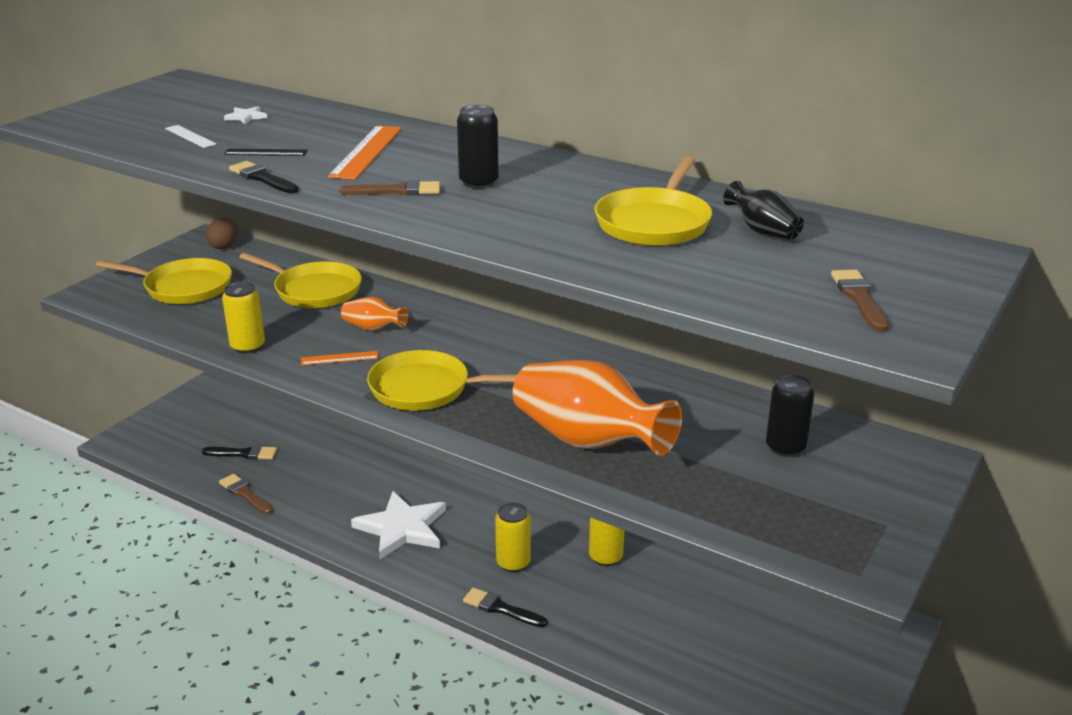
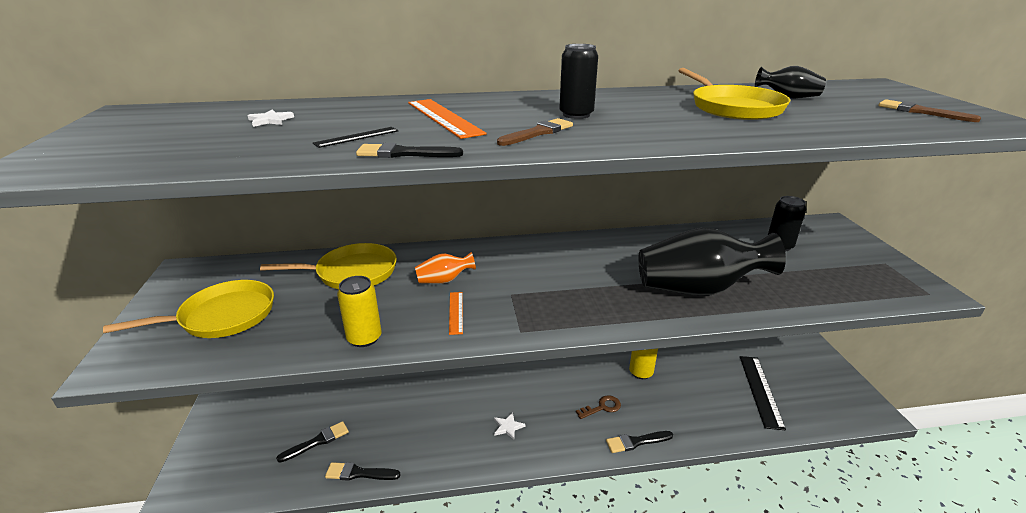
camera: 40 degrees left, 0 degrees up
(190, 136) = (245, 144): white ruler -> none
(224, 246) = (213, 269): brown egg -> none
(245, 494) = (359, 473): brown brush -> black brush
(340, 358) = (456, 312): orange ruler -> orange ruler turned 45 degrees counterclockwise
(402, 528) = (508, 427): white star -> white star, size x0.42
(425, 388) = (552, 305): yellow pan -> none
(513, 563) = (602, 407): yellow can -> brown key
(588, 440) = (698, 289): orange vase -> black vase
(720, 650) = (760, 390): none -> black ruler

